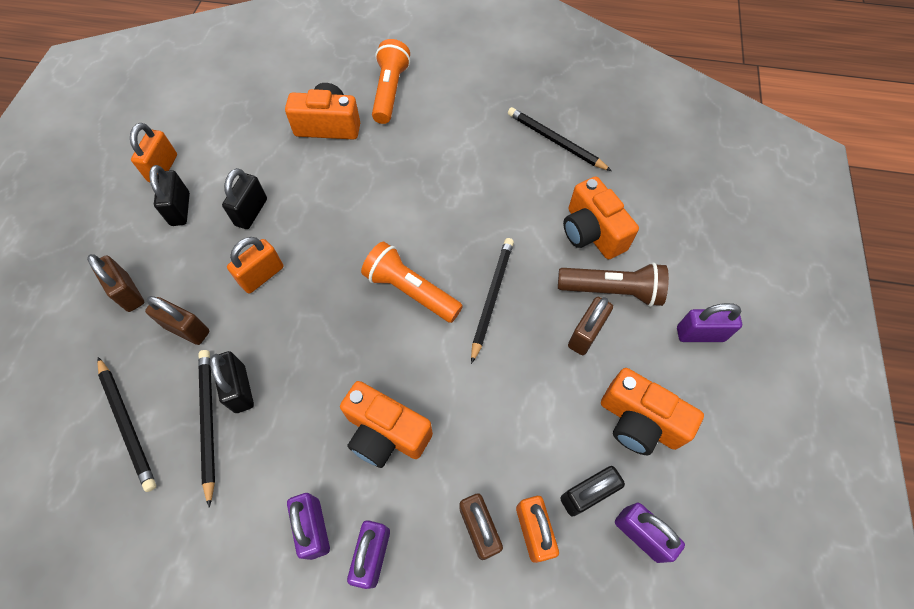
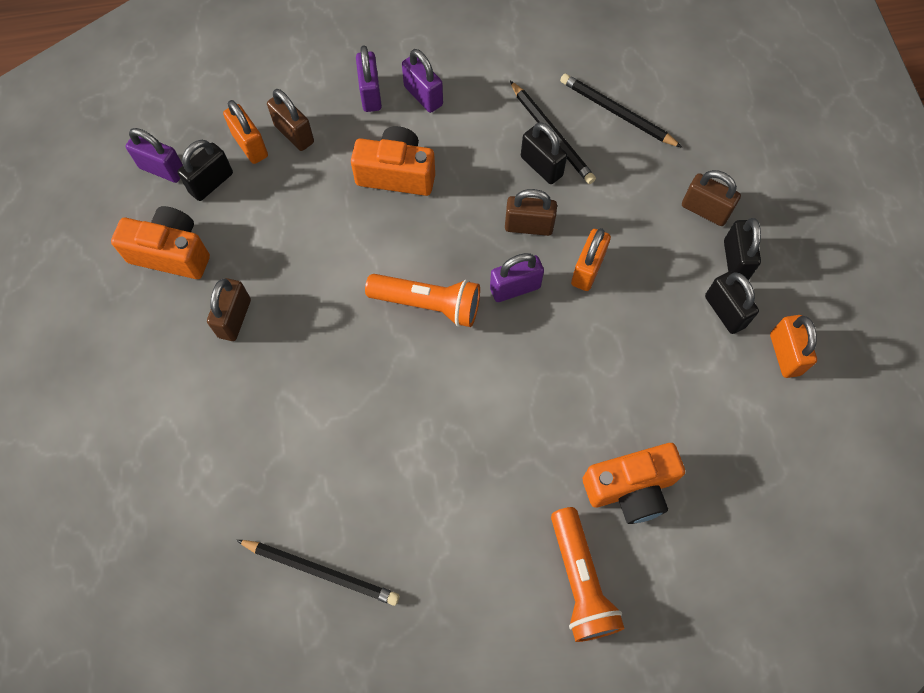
camera: 160 degrees right, 5 degrees up
(187, 329) = (624, 197): brown padlock -> brown padlock (528, 226)
(251, 212) = (645, 334): black padlock -> black padlock (735, 260)
(491, 297) = (341, 325): black pencil -> none
(591, 232) = (248, 442): orange camera -> none
(612, 291) = (214, 375): brown flashlight -> none
(700, 334) = (115, 357): purple padlock -> purple padlock (515, 288)

